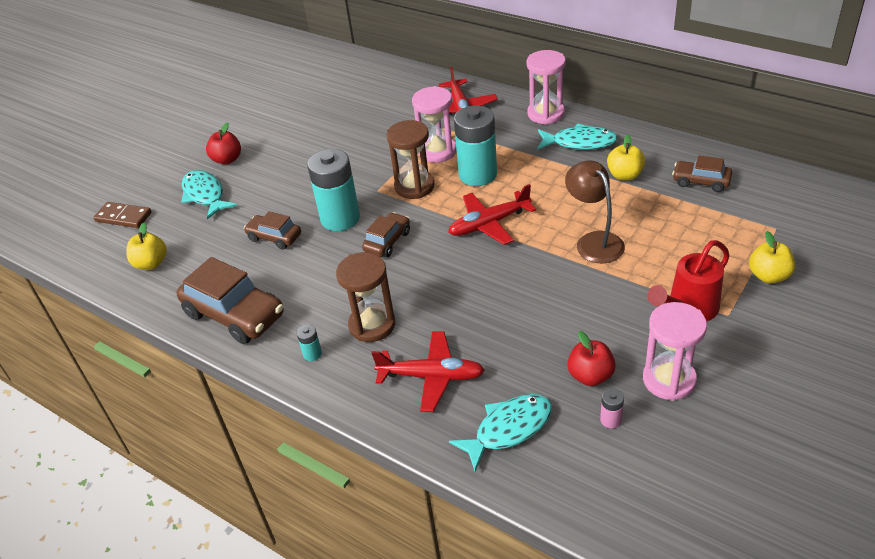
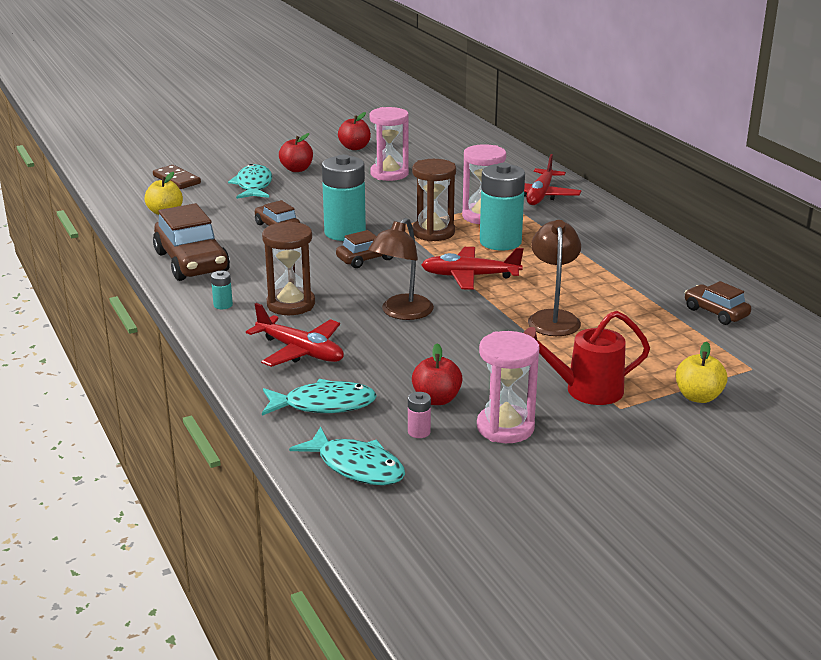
camera: 25 degrees right, 15 degrees down
(255, 113) = (354, 147): none -> red apple
(473, 291) = (401, 313): none -> brown lamp
(546, 114) = (618, 221): pink hourglass -> pink hourglass (389, 174)
(580, 143) = (627, 250): turquoise fish -> turquoise fish (356, 467)
(625, 175) = (642, 285): yellow apple -> none

